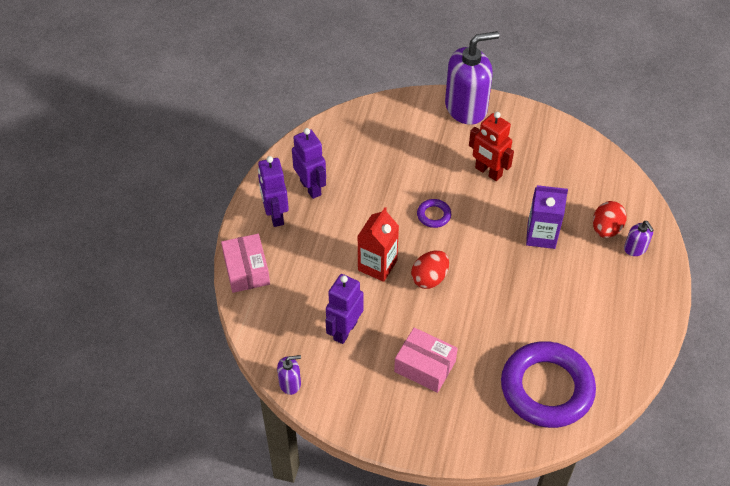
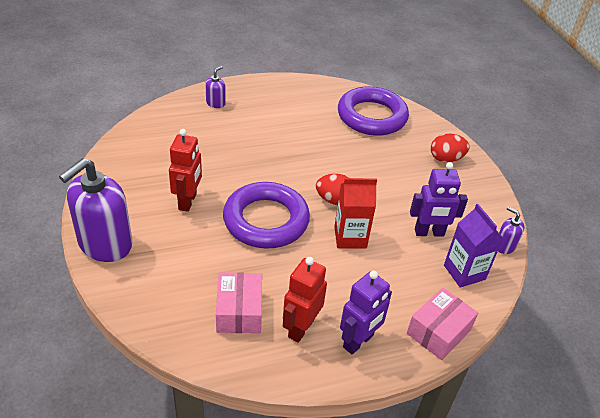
camera: 125 degrees left, 10 degrees down
(311, 187) = (300, 328): purple robot -> red robot
(425, 366) = (413, 177): pink box -> pink box (239, 311)
(433, 215) = (266, 220): purple ring -> purple ring, size x2.43
(466, 107) = (105, 244): purple soap dispenser -> purple soap dispenser turned 90 degrees counterclockwise
(541, 235) = (239, 151): purple carton -> purple carton (464, 272)
(606, 229) = (207, 120): red egg -> red egg (446, 159)

